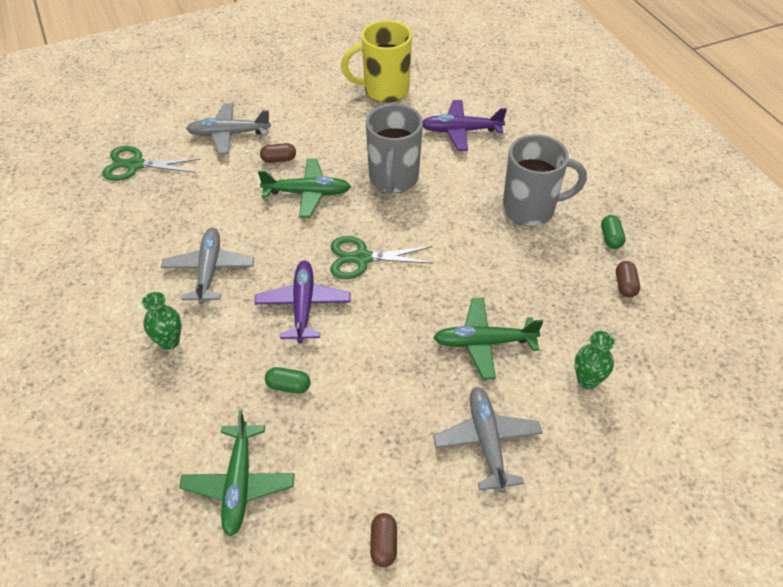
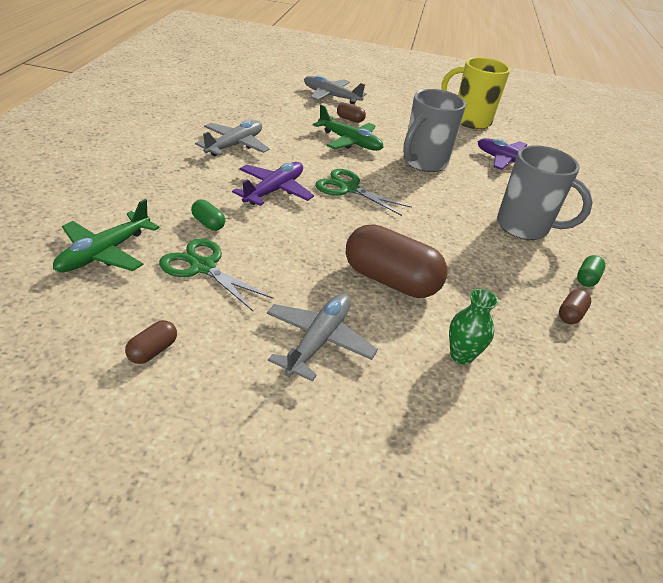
camera: 30 degrees right, 10 degrees down
(135, 165) = (254, 85): green scissors -> green scissors (203, 267)
(169, 341) = (164, 163): green vase -> none
(484, 343) = (390, 280): green plane -> brown capsule

